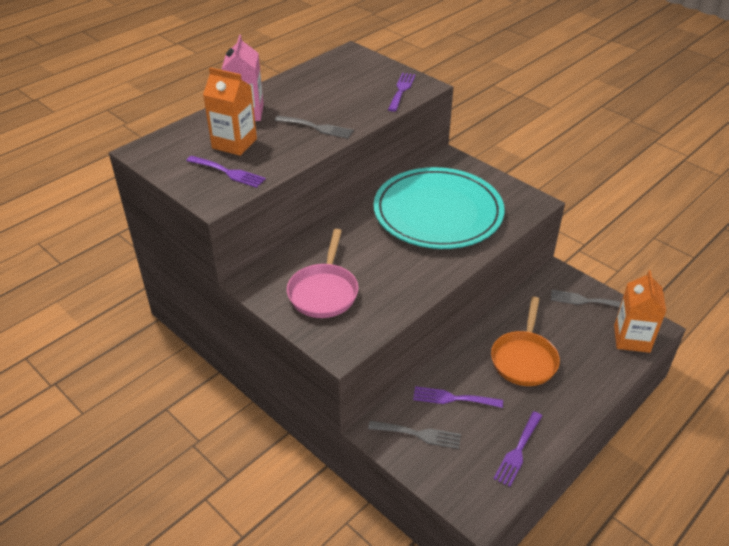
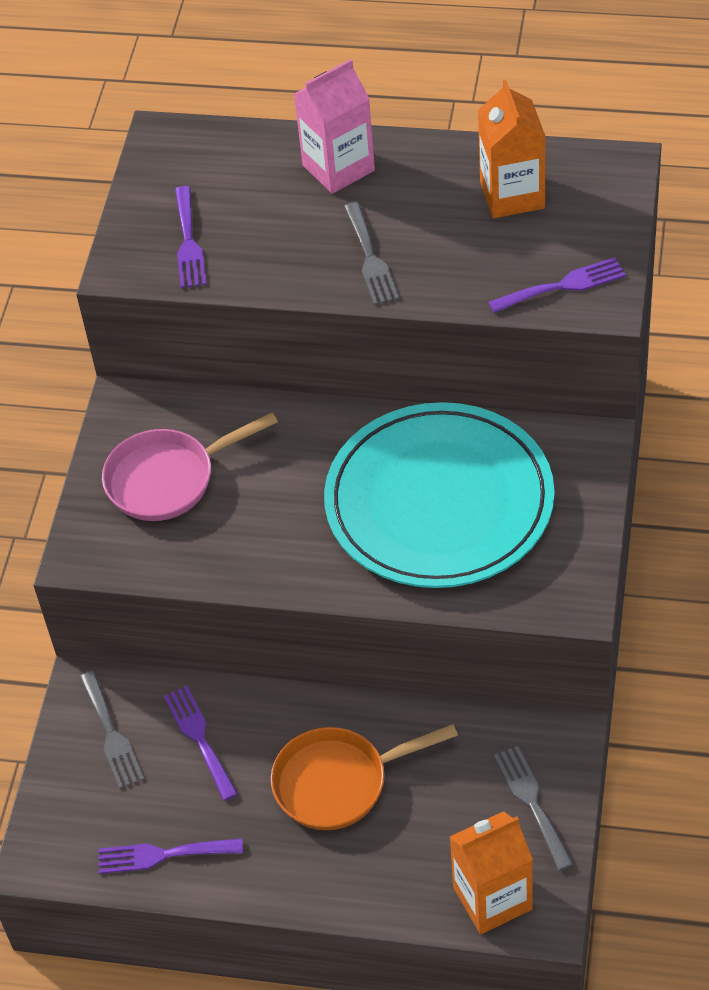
camera: 60 degrees right, 10 degrees up
(234, 143) = (255, 205): orange carton -> orange carton (512, 195)

